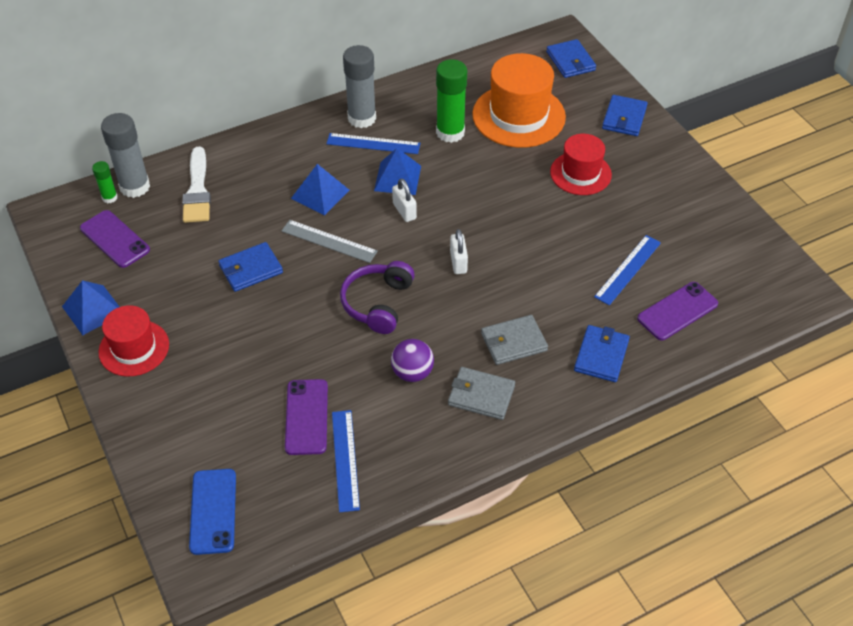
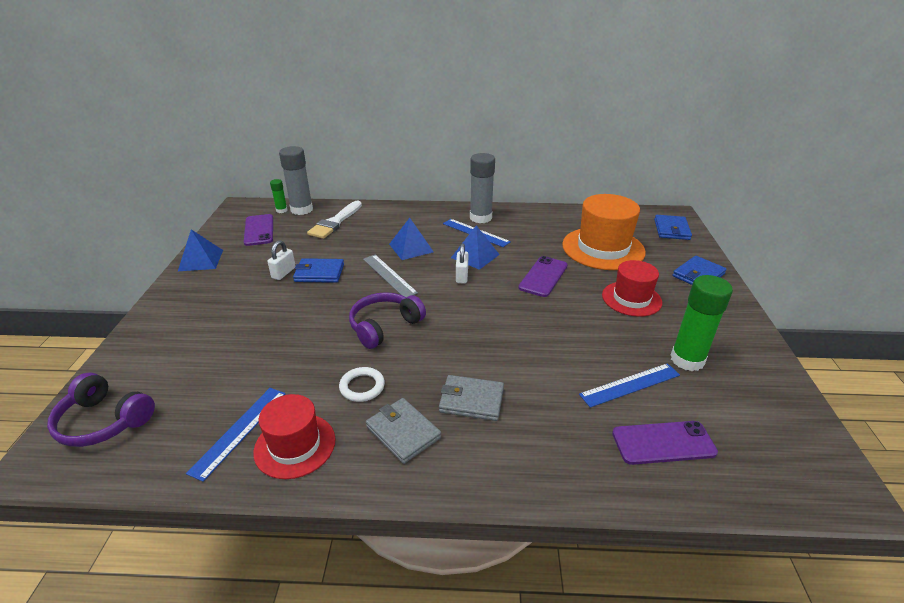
camera: 30 degrees right, 15 degrees down
(134, 348) = (195, 290): red hat -> red hat (295, 445)
(213, 511) = (104, 421): blue phone -> purple headphones
(306, 417) = (248, 383): purple phone -> purple phone (543, 276)
(412, 373) = (362, 387): purple ball -> white ring
(450, 132) = (539, 242): green glue stick -> green glue stick (687, 360)
(458, 262) = (474, 322): white padlock -> white padlock (283, 273)
(601, 355) = (550, 449): blue wallet -> none

